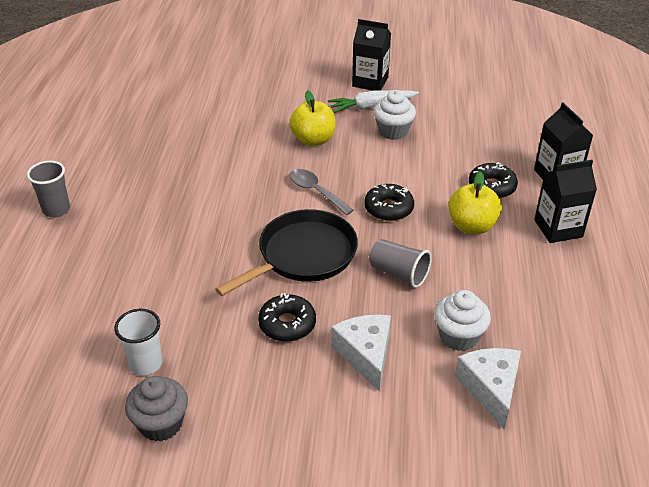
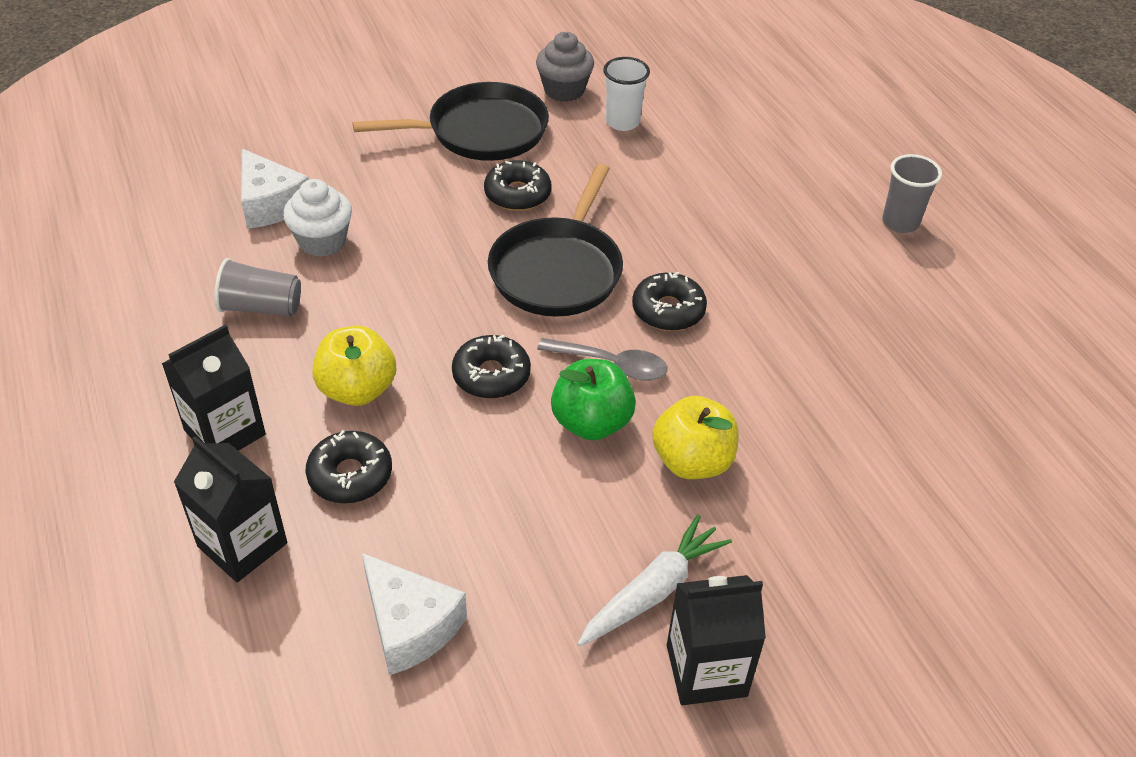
camera: 150 degrees right, 5 degrees up
(257, 208) = (668, 310): none -> black donut
(272, 401) = (481, 131): none -> black pan
(349, 170) = (591, 423): none -> green apple
(365, 354) = (416, 193): white cheese -> white cheese (410, 625)
(393, 131) = (574, 538): white cupcake -> none
(399, 273) = (426, 288): grey cup -> grey cup (261, 307)

